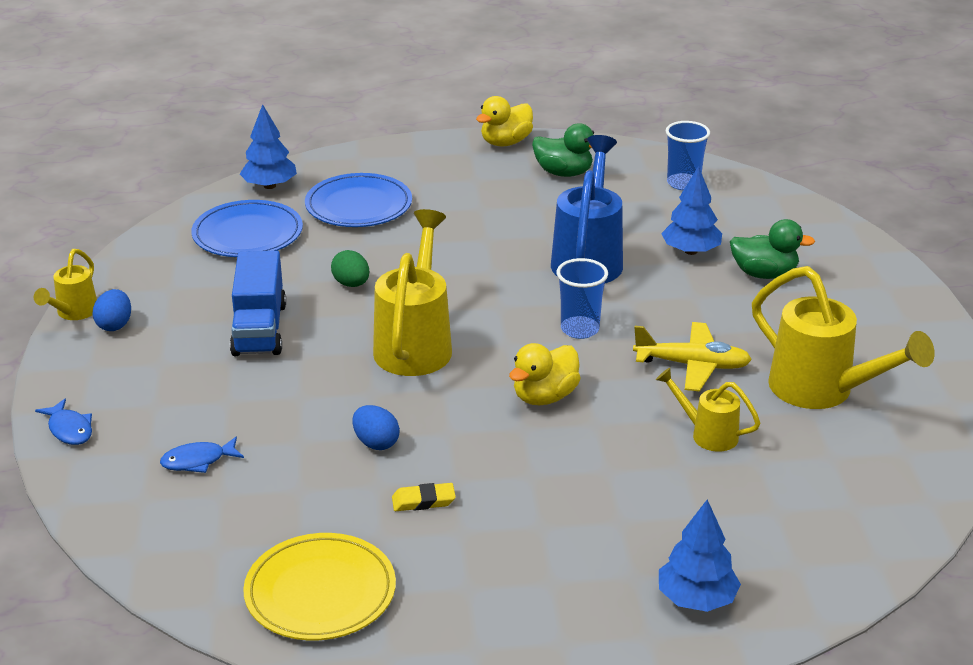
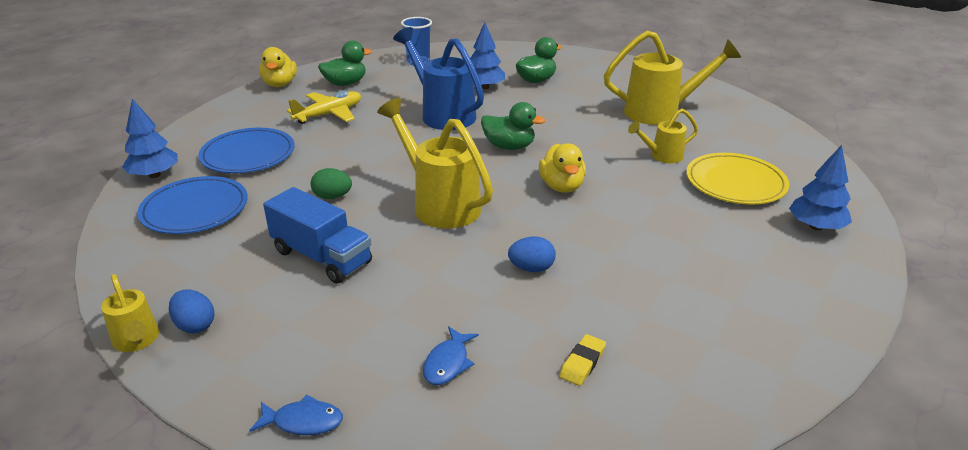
camera: 50 degrees left, 0 degrees up
(320, 592) = (684, 373): yellow plate -> yellow plate (735, 183)
(423, 501) = (621, 278): yellow eraser -> yellow eraser (582, 363)
(580, 329) = (509, 147): blue cup -> green duck
(692, 365) = (591, 132): yellow plane -> yellow plane (329, 114)

